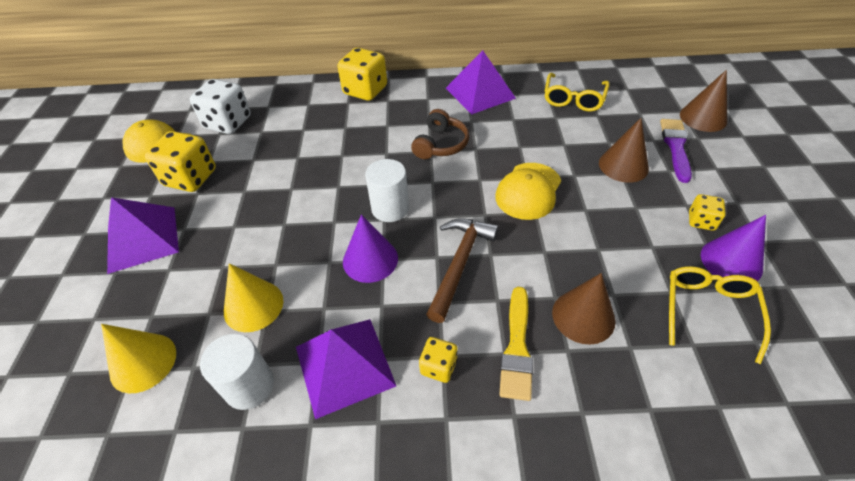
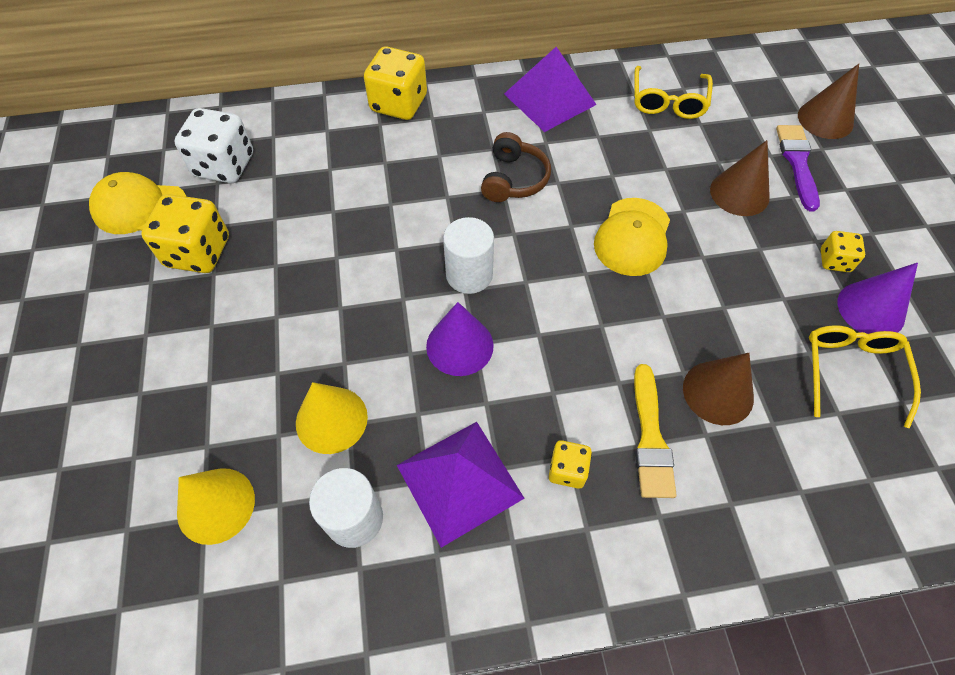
camera: 10 degrees left, 10 degrees up
(142, 238) = (160, 344): purple pyramid -> none
(460, 264) = (568, 341): brown hammer -> none

